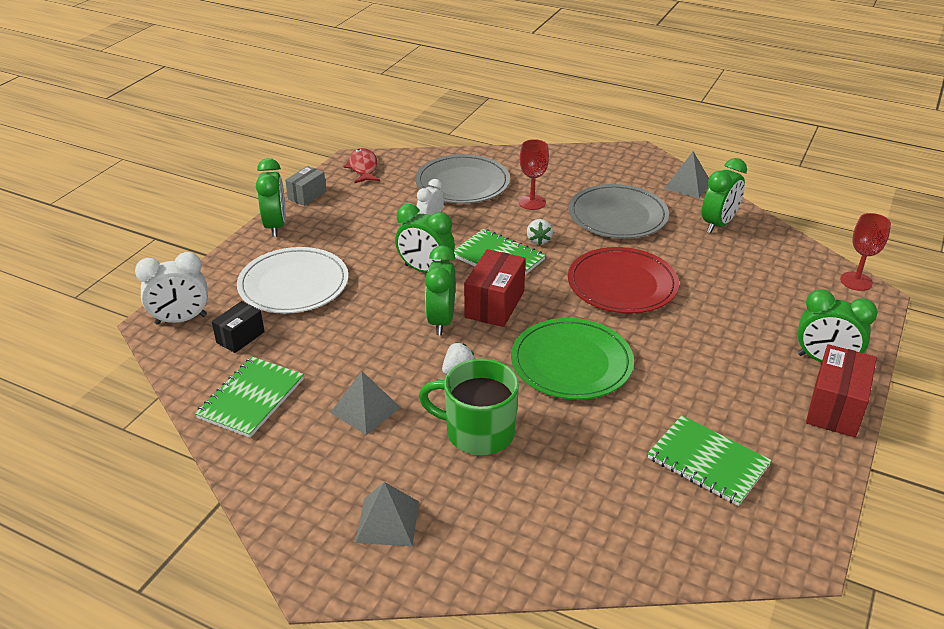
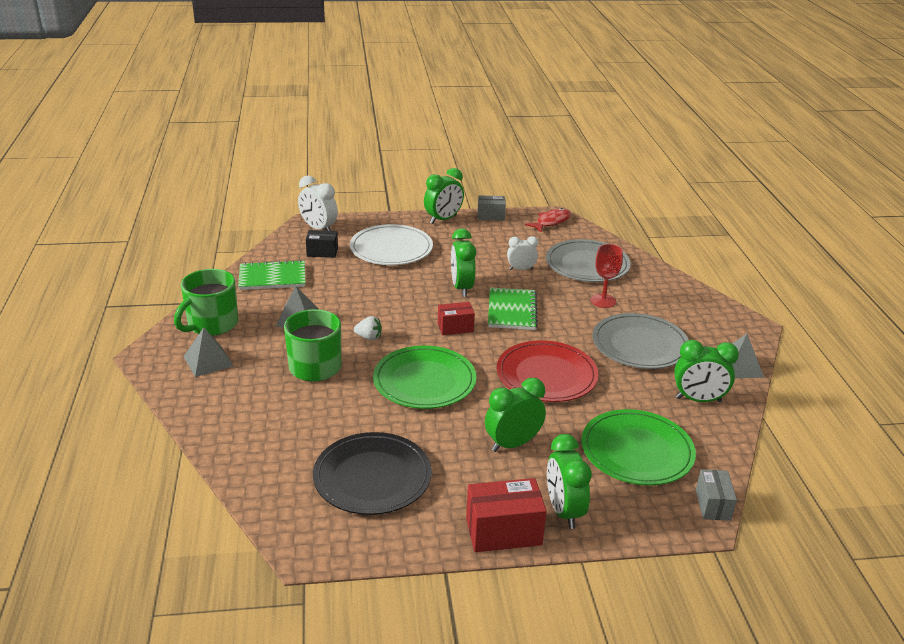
camera: 55 degrees right, 5 degrees down
(305, 491) = (212, 324): none -> green mug
(441, 321) = (413, 313): green clock -> green clock (512, 444)
(494, 304) = (455, 327): red box -> red box, size x0.63
(538, 240) = (556, 320): white strawberry -> none
(708, 462) = (372, 477): green notebook -> black plate
(766, 286) = (637, 451): none -> green plate
(856, 281) = (712, 505): red goblet -> grey box

